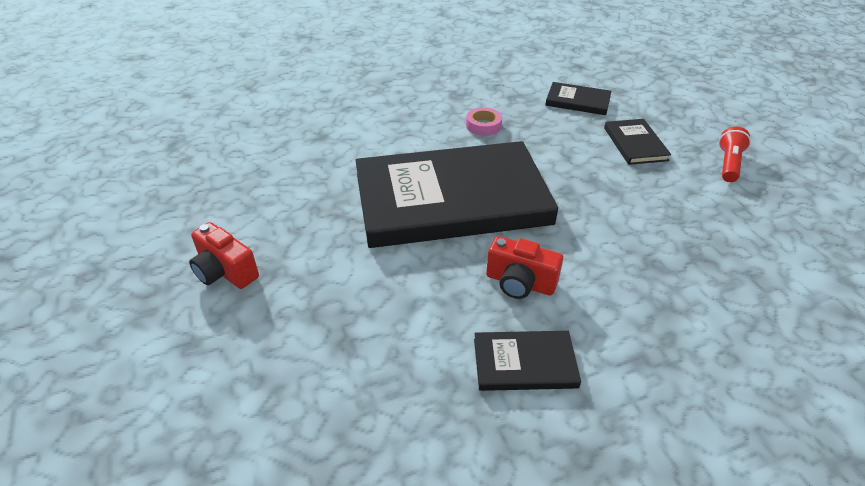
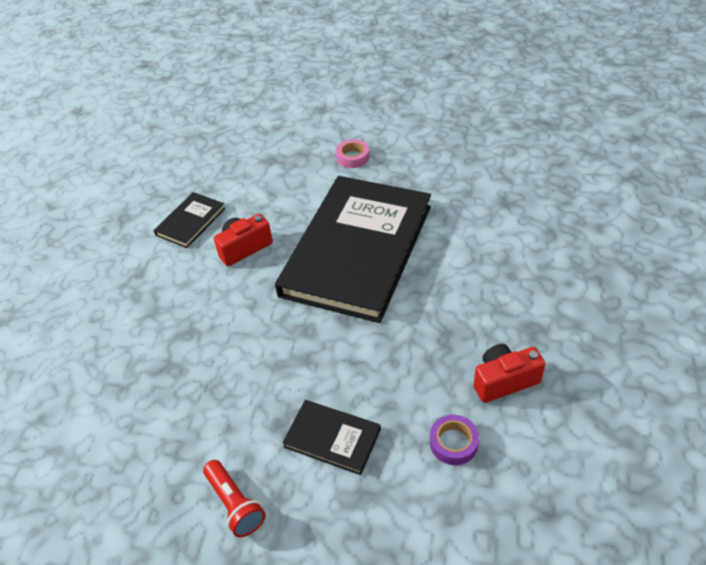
camera: 125 degrees right, 5 degrees up
(225, 272) = (369, 127): red camera -> red camera (504, 381)
(483, 126) = (454, 322): pink tape -> pink tape (353, 157)
(578, 101) = (453, 443): black book -> purple tape

